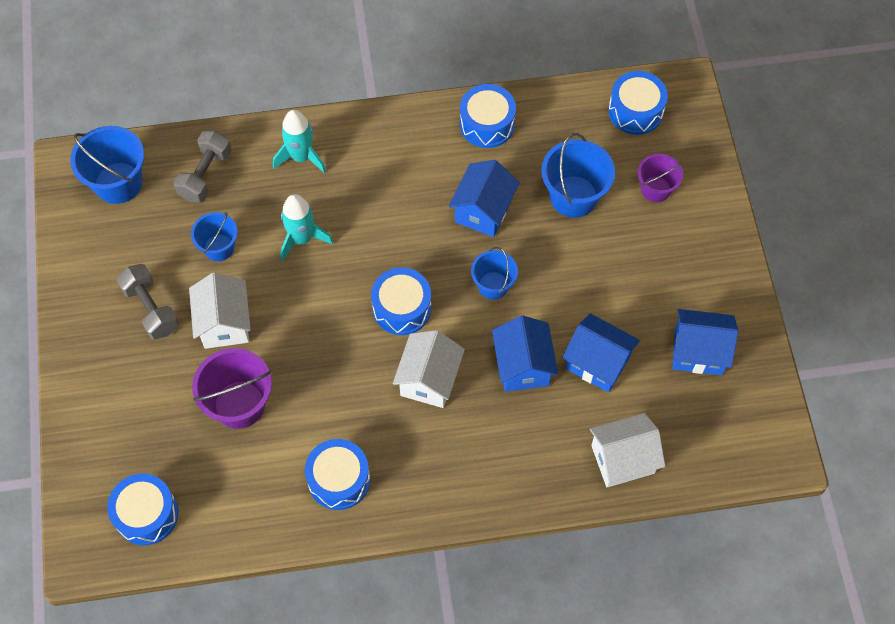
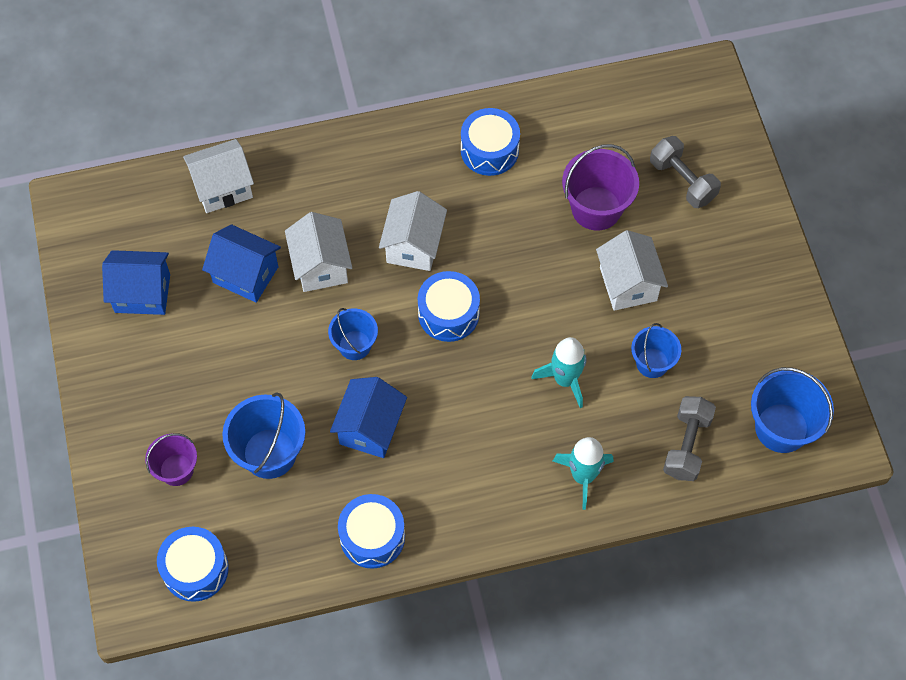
camera: 175 degrees right, 0 degrees up
(146, 514) = (660, 109): blue drum -> none
(151, 309) = (707, 292): grey dumbbell -> grey dumbbell (682, 181)
(523, 366) = (321, 266): blue house -> white house

